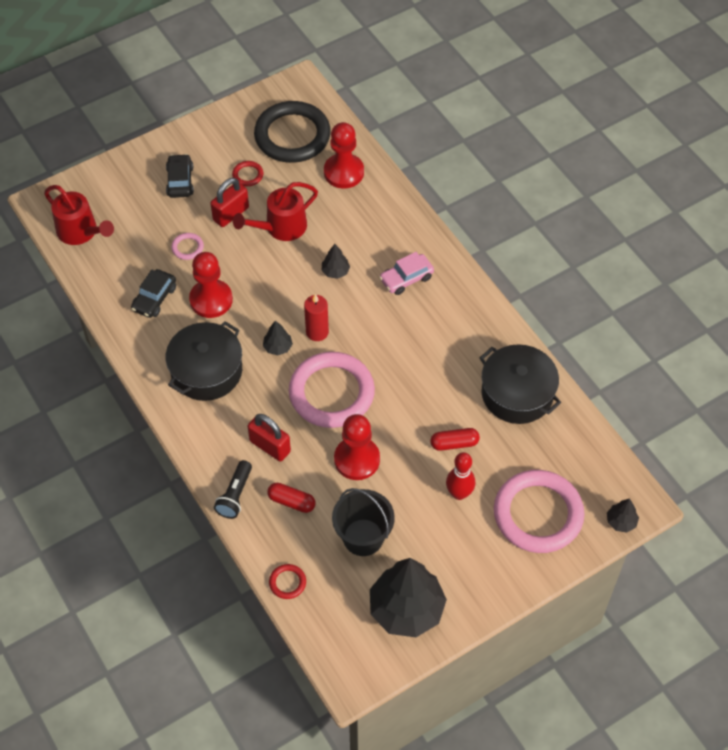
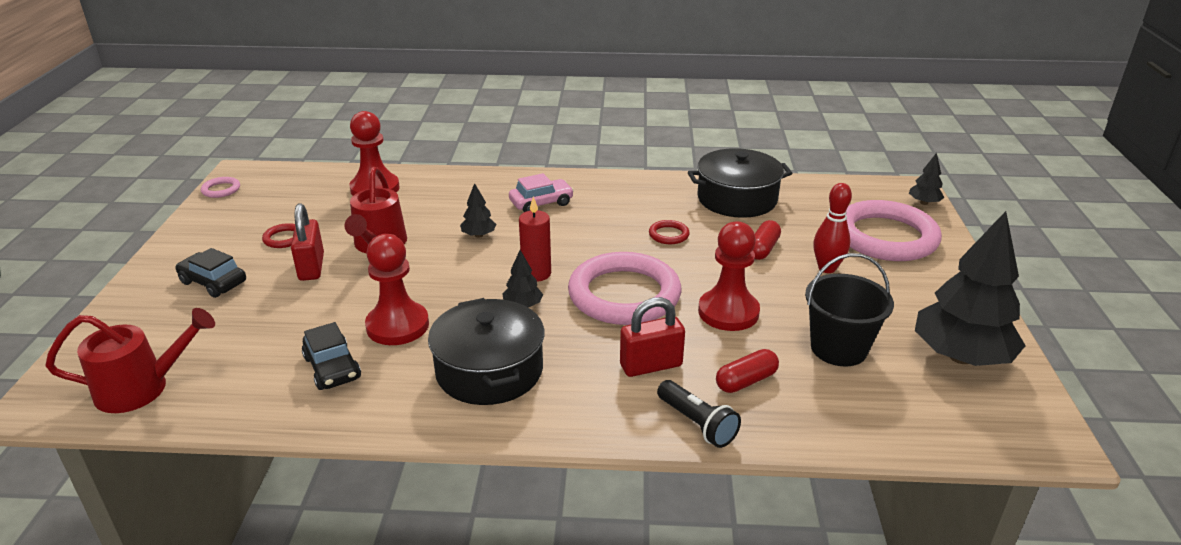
camera: 55 degrees left, 25 degrees down
(187, 247) = (304, 313): pink ring -> pink ring (221, 190)
(287, 582) = (867, 433): red ring -> red ring (668, 235)
(292, 136) = (287, 197): black ring -> none
(406, 278) = (541, 203): pink car -> pink car turned 120 degrees counterclockwise

